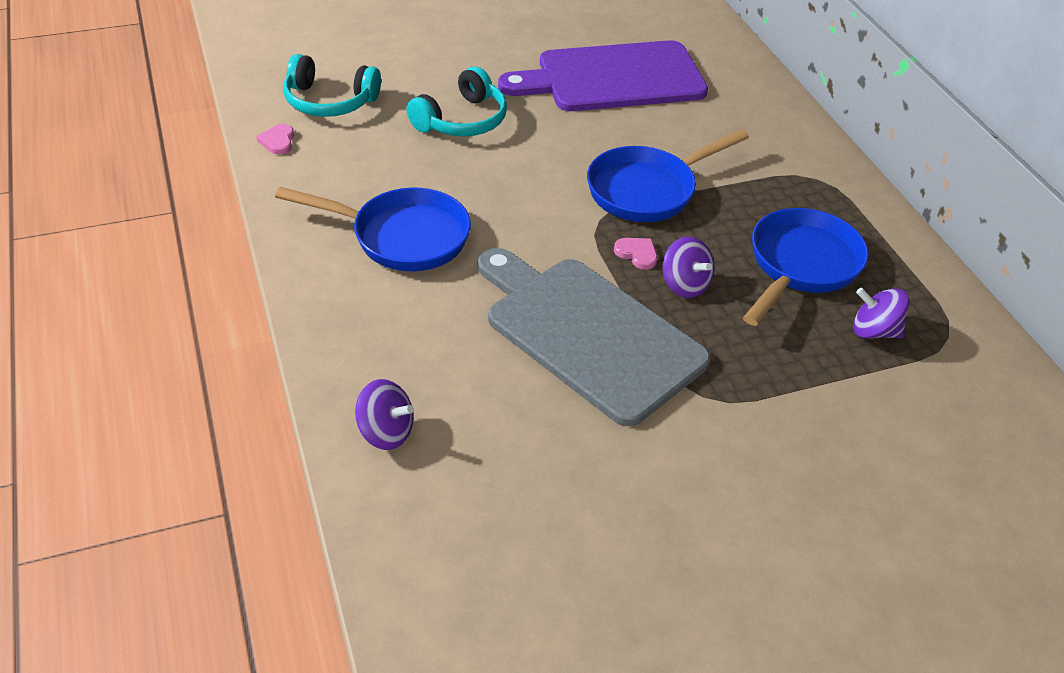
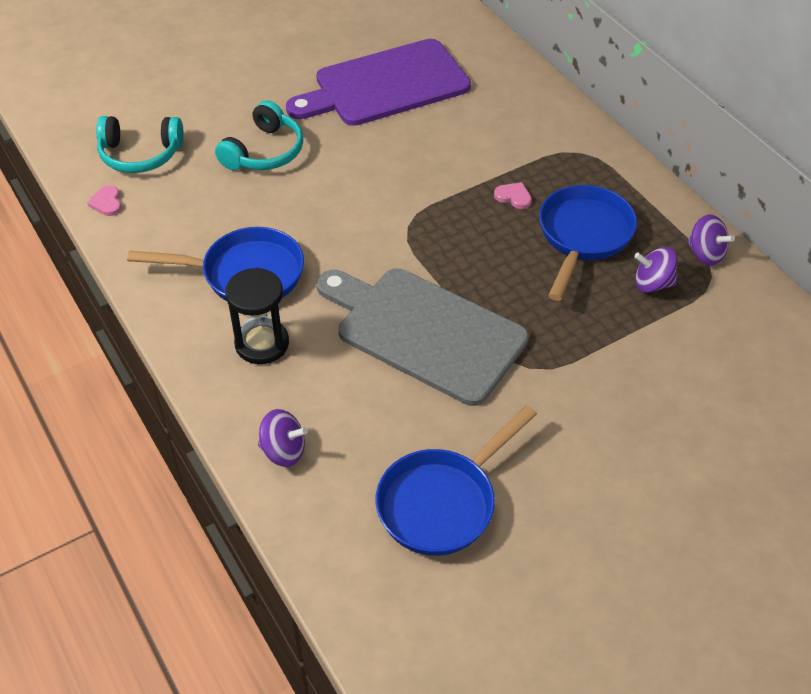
camera: 10 degrees left, 5 degrees up
(398, 312) = (262, 344): none -> black hourglass
(637, 254) = (447, 252): pink heart -> pink heart (513, 197)
(647, 190) = (441, 190): blue pan -> blue pan (442, 502)
(684, 285) = (492, 272): purple spinning top -> purple spinning top (705, 254)

